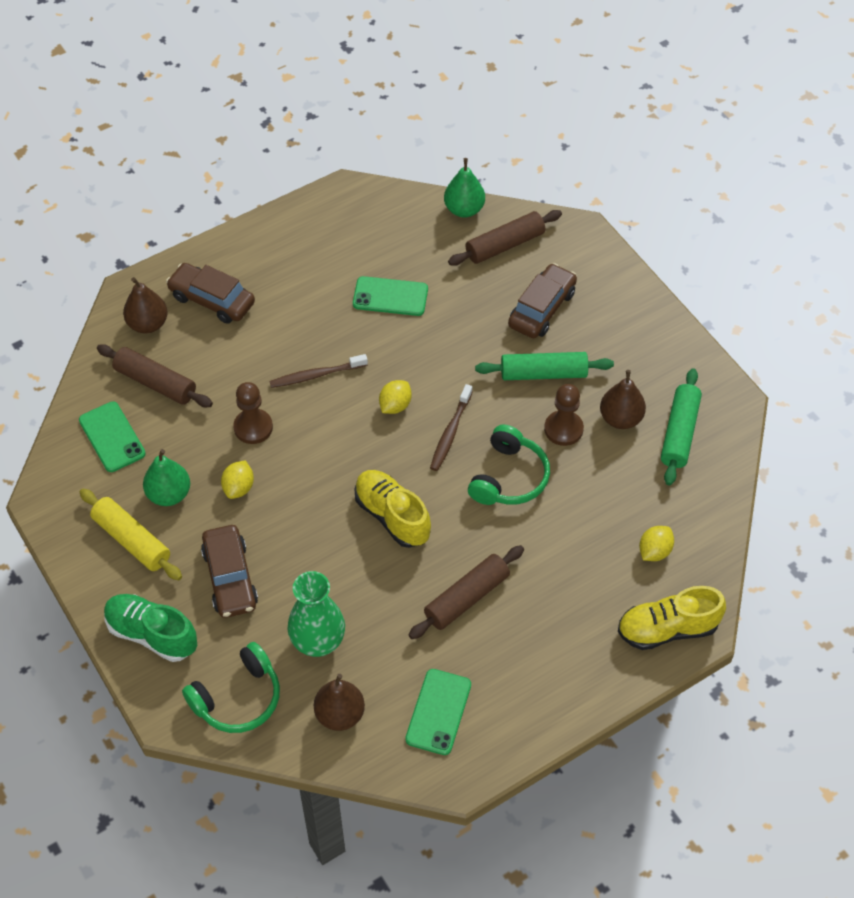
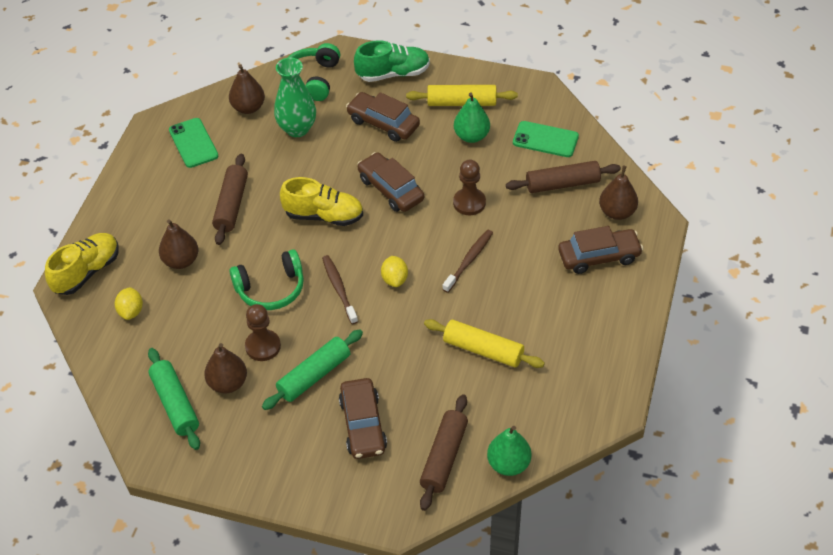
camera: 140 degrees right, 5 degrees down
(239, 488) = (435, 167): yellow lemon -> none
(304, 496) = (391, 189): none -> brown car
(390, 296) = (483, 350): green phone -> yellow rolling pin
(509, 477) = (271, 289): green headphones -> green headphones turned 90 degrees counterclockwise
(567, 571) = (181, 261): none -> brown pear

